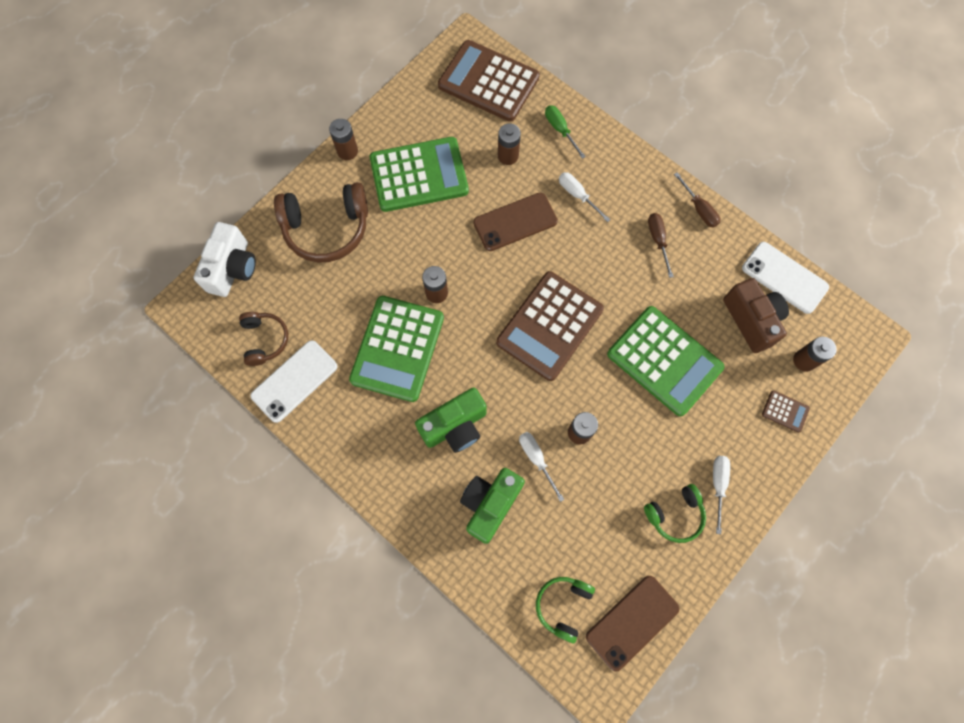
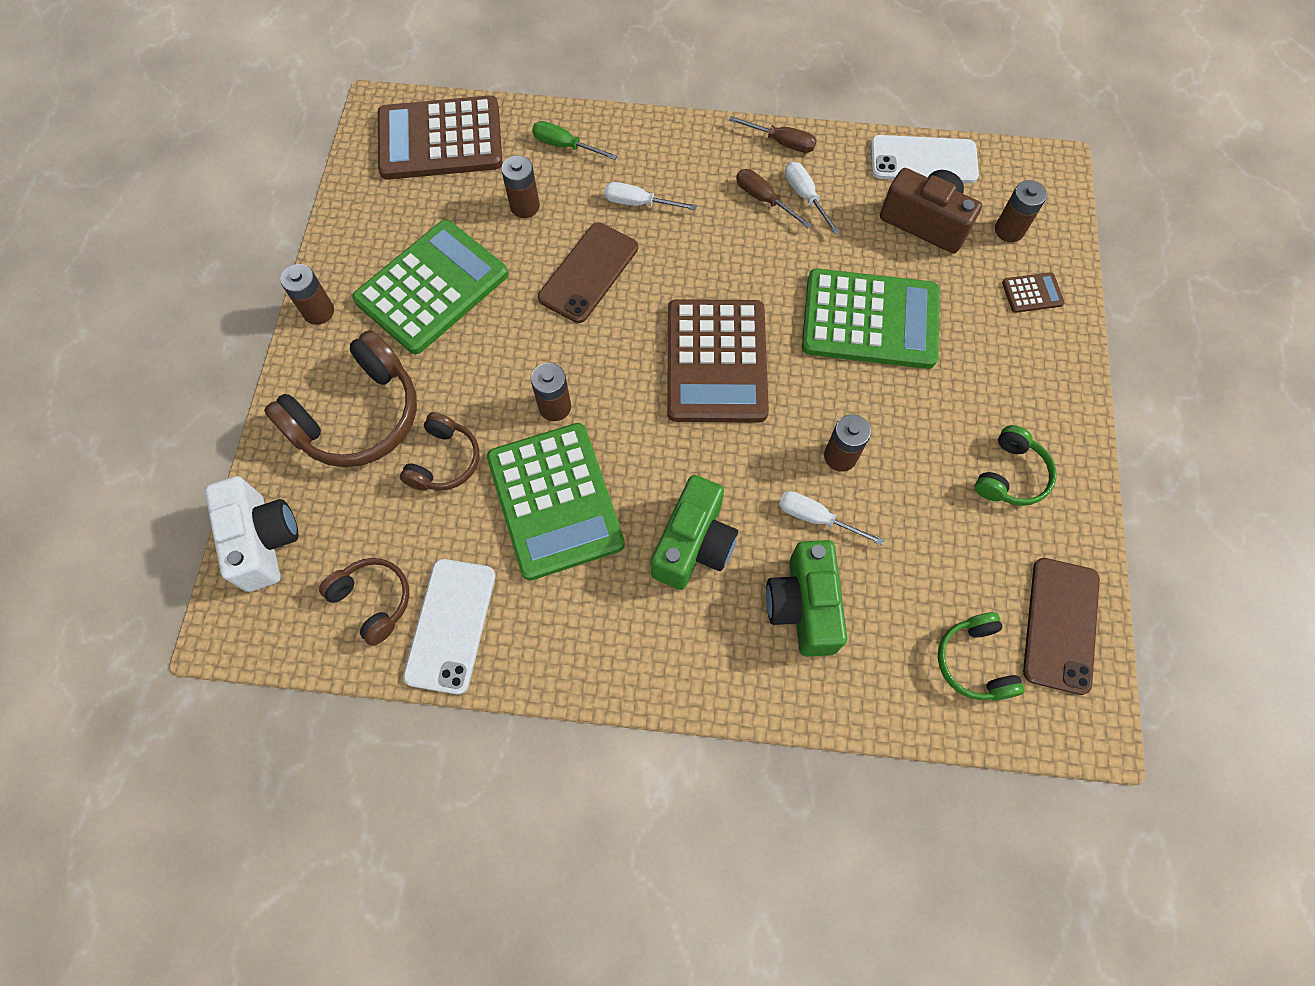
camera: 35 degrees left, 5 degrees down
(354, 285) = (444, 461): none -> brown headphones
(718, 485) = (1028, 413): white screwdriver -> white screwdriver (805, 196)

